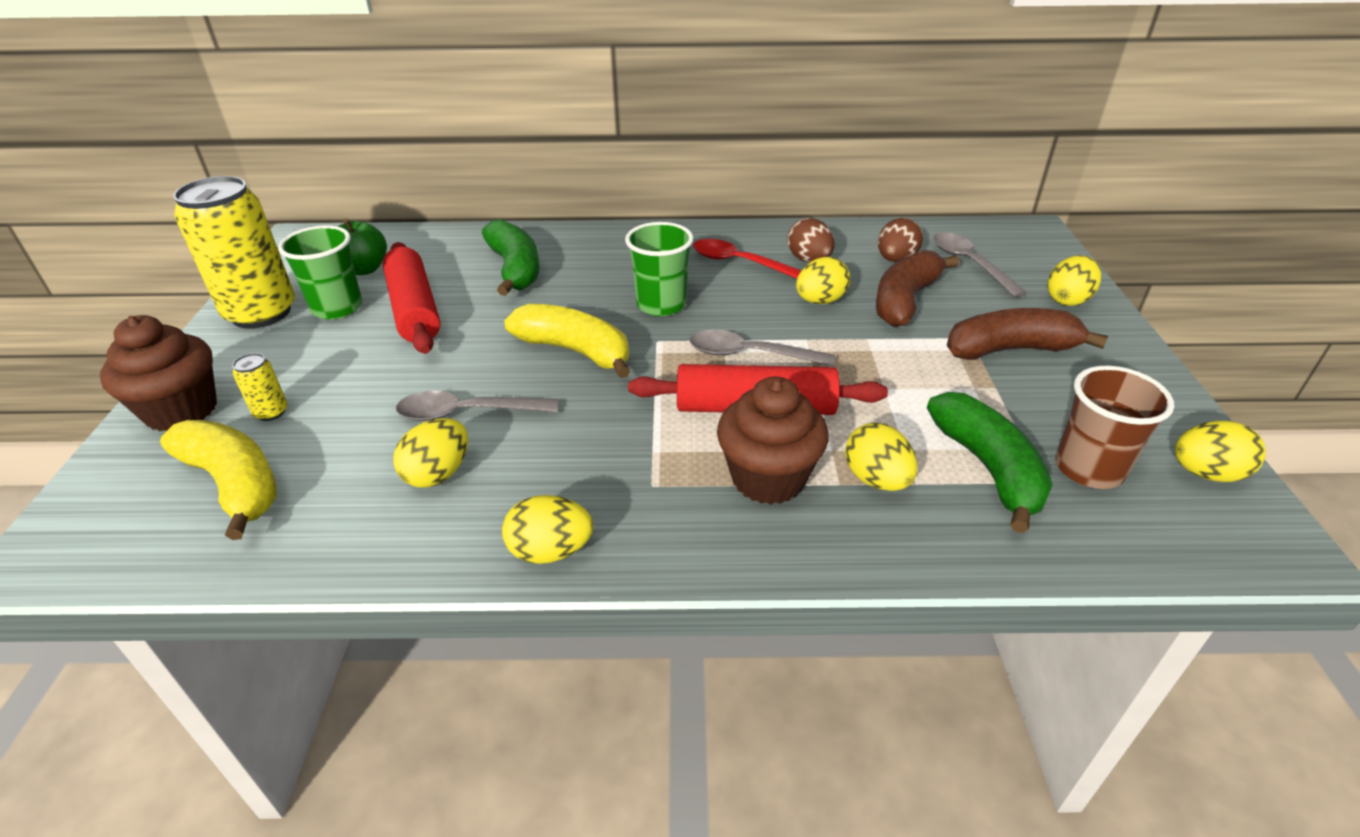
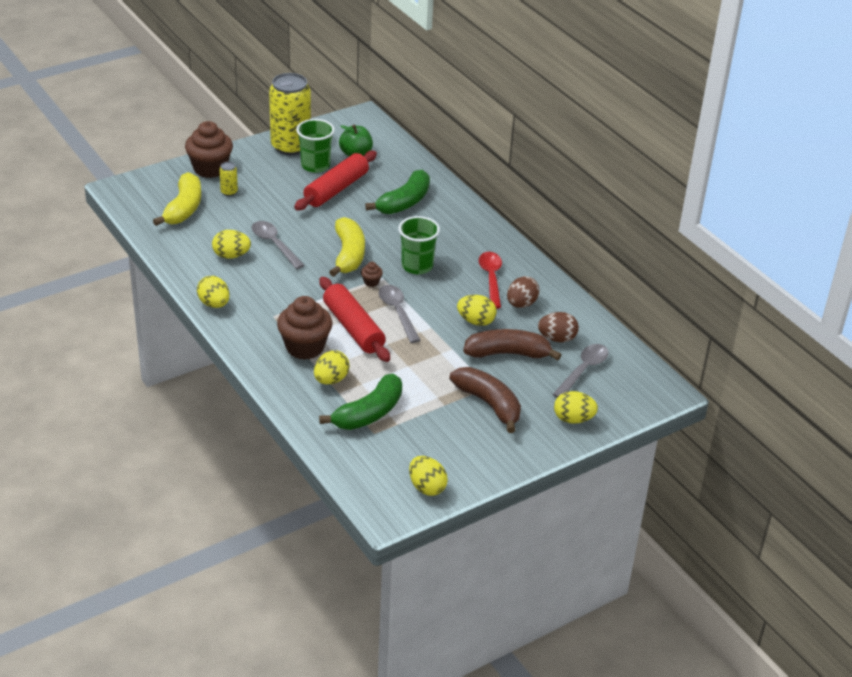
camera: 55 degrees right, 0 degrees up
(659, 353) = (371, 282): none -> brown cupcake
(1088, 469) = (397, 446): brown cup -> none

